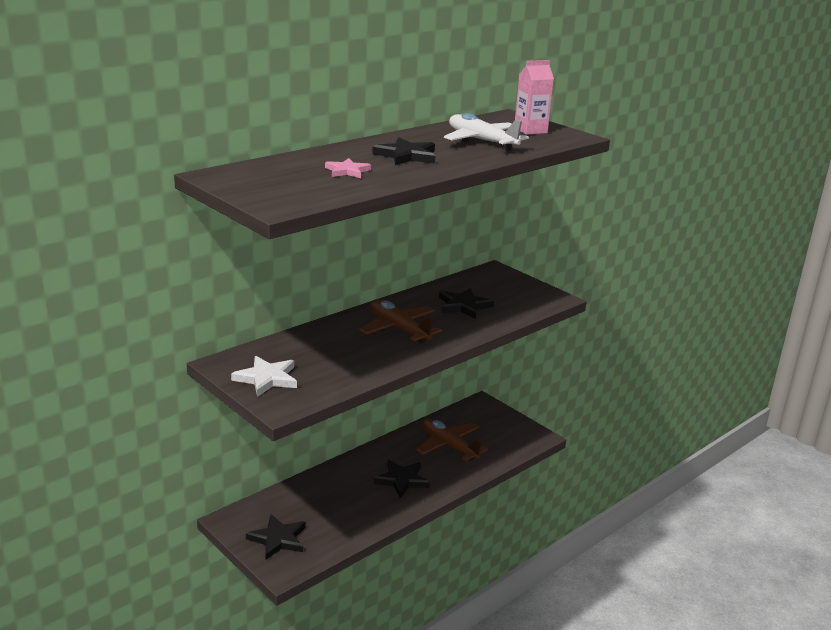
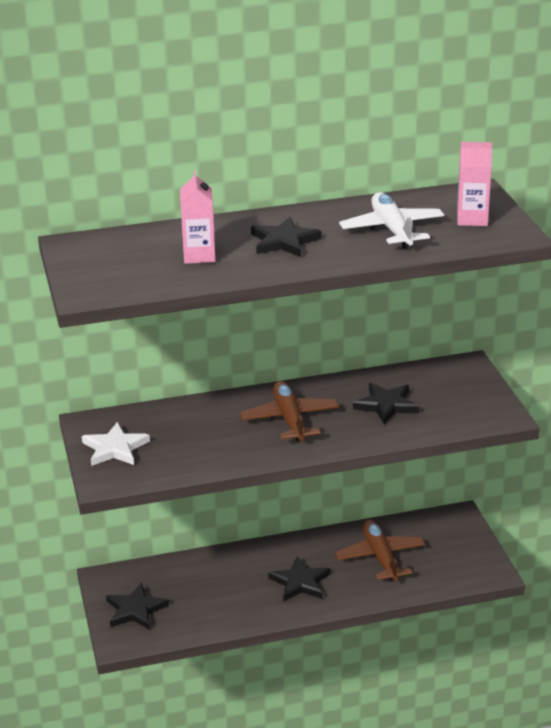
camera: 30 degrees right, 5 degrees up
(347, 171) = (199, 256): pink star -> pink carton

